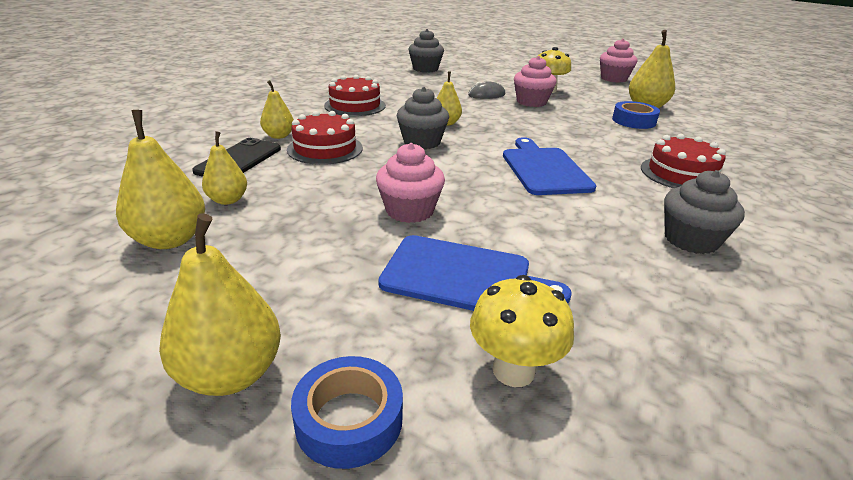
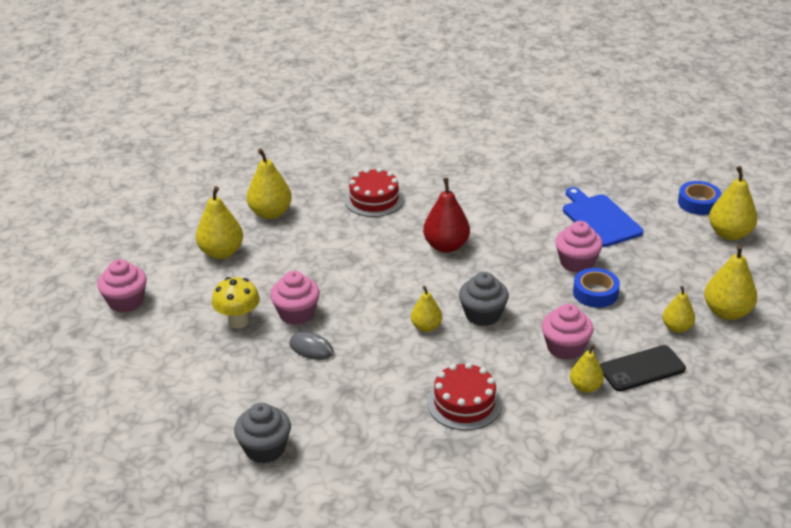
camera: 130 degrees left, 5 degrees up
(325, 149) = (565, 347): red cake -> pink cupcake
(513, 370) = (628, 186): yellow mushroom -> none
(544, 169) = (446, 246): blue cutting board -> red pear
(634, 121) = (278, 246): blue tape -> blue tape (595, 293)
(691, 240) = (465, 177): grey cupcake -> none
(696, 133) = (270, 213): none -> yellow pear

